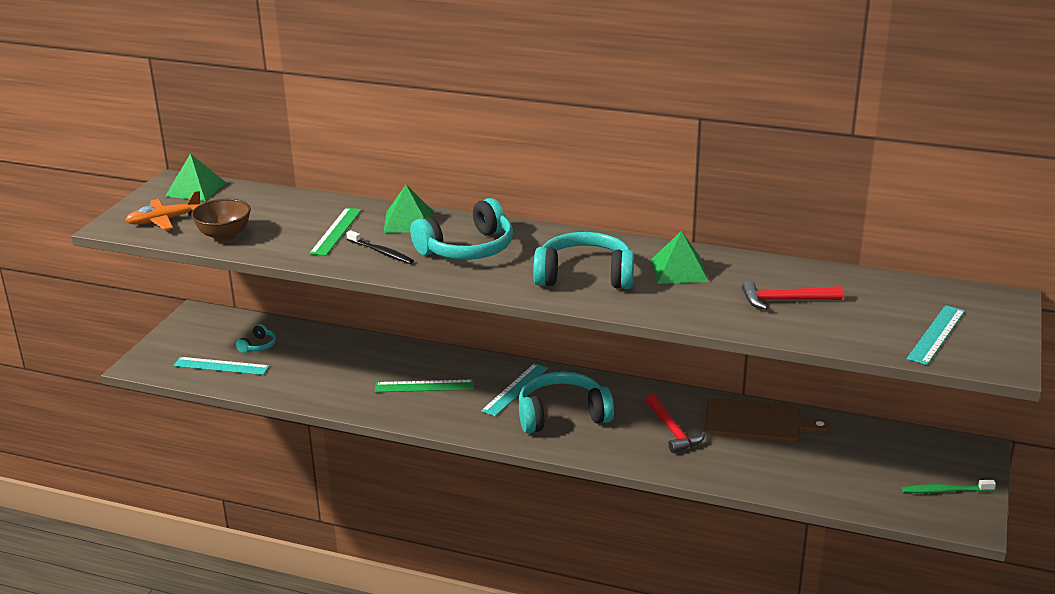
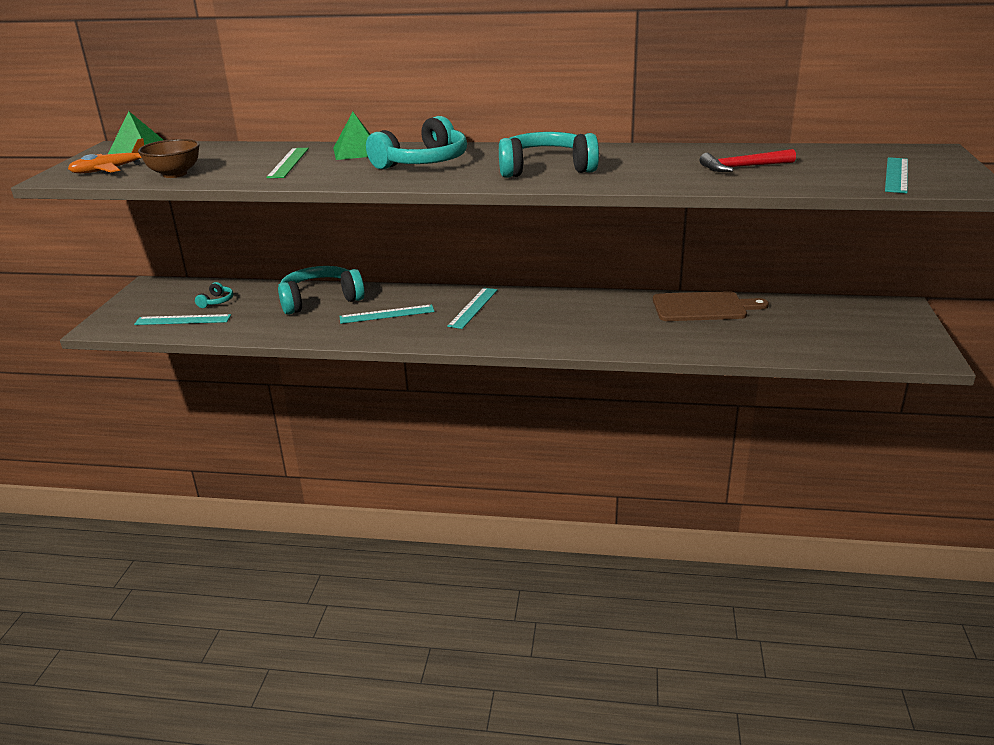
camera: 10 degrees left, 0 degrees up
(381, 252) = (339, 171): black toothbrush -> none
(424, 386) = (387, 314): green ruler -> turquoise ruler
(562, 415) = (524, 321): turquoise headphones -> turquoise headphones (320, 300)
(672, 431) = (631, 321): red hammer -> none
(679, 270) = (632, 158): green pyramid -> none
(944, 491) = (893, 337): green toothbrush -> none

